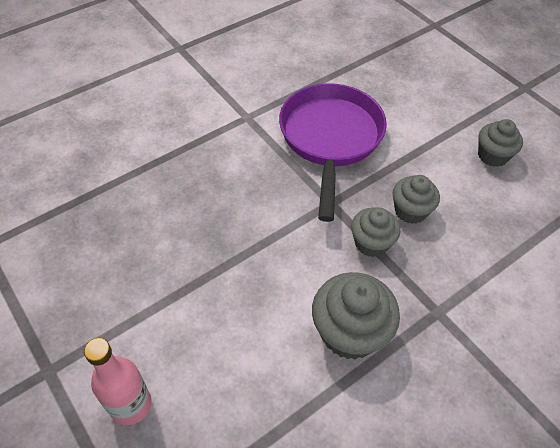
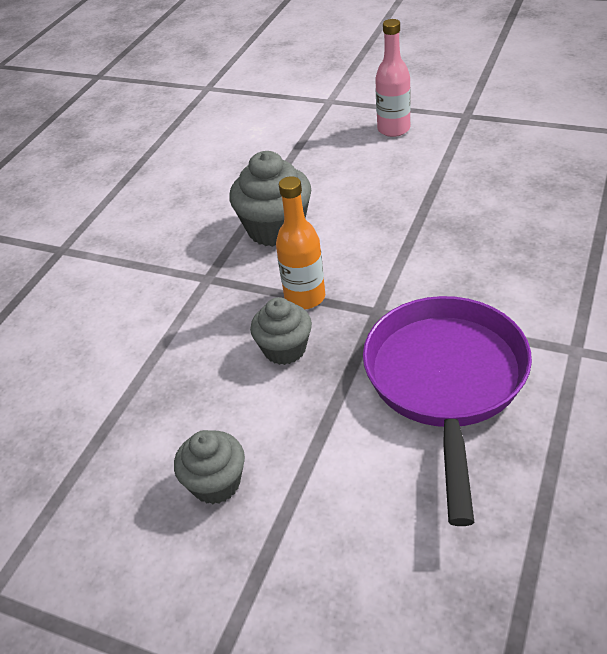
camera: 155 degrees right, 10 degrees down
(330, 139) = (446, 382): purple pan -> purple pan turned 150 degrees counterclockwise
(371, 243) = (305, 297): grey cupcake -> orange bottle

